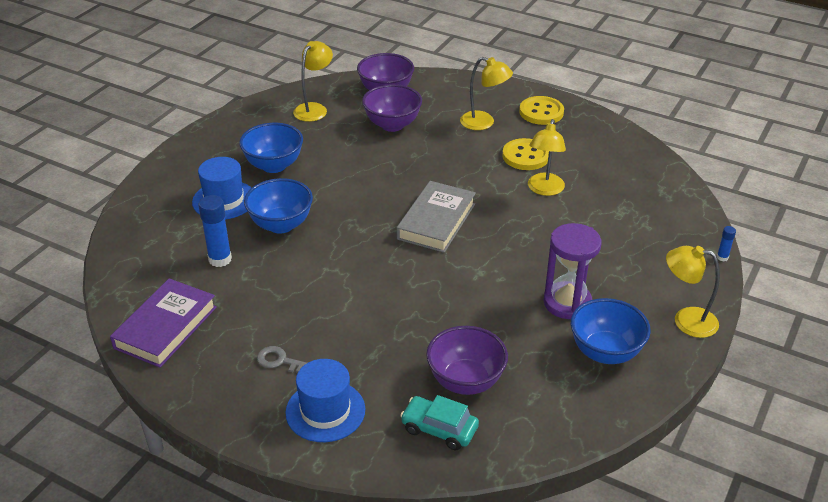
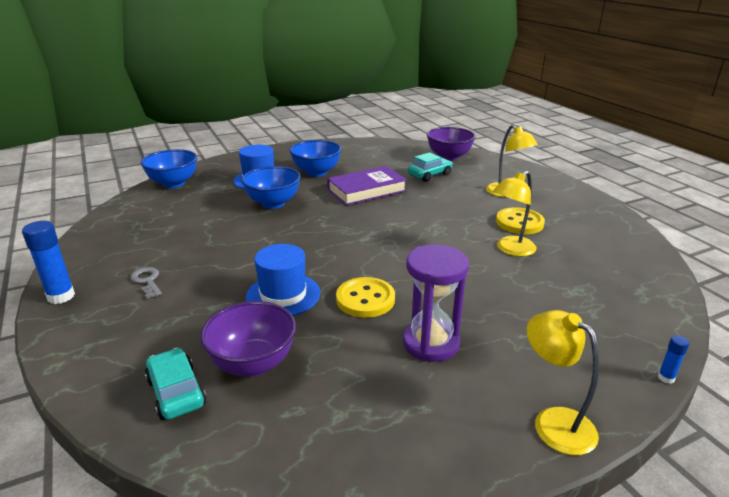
camera: 35 degrees right, 10 degrees down
(165, 327) = (118, 231): purple book -> purple book (366, 190)
(220, 259) = (207, 208): blue glue stick -> blue glue stick (61, 296)
(314, 109) = (385, 153): yellow lamp -> none
(325, 411) = (121, 329): blue hat -> blue hat (283, 295)
(392, 125) = (429, 175): purple bowl -> turquoise car
(436, 221) = (387, 239): grey book -> none
(541, 112) = (567, 200): yellow button -> yellow button (365, 299)
(605, 352) = (419, 407): blue bowl -> blue bowl (173, 183)

